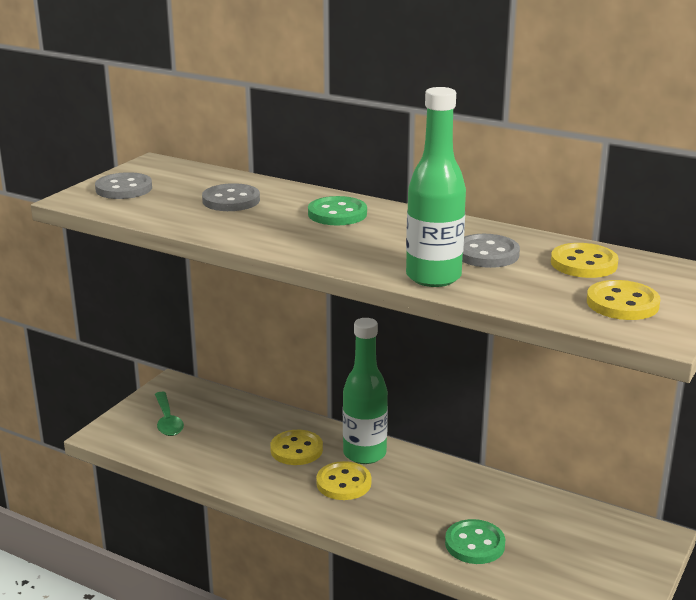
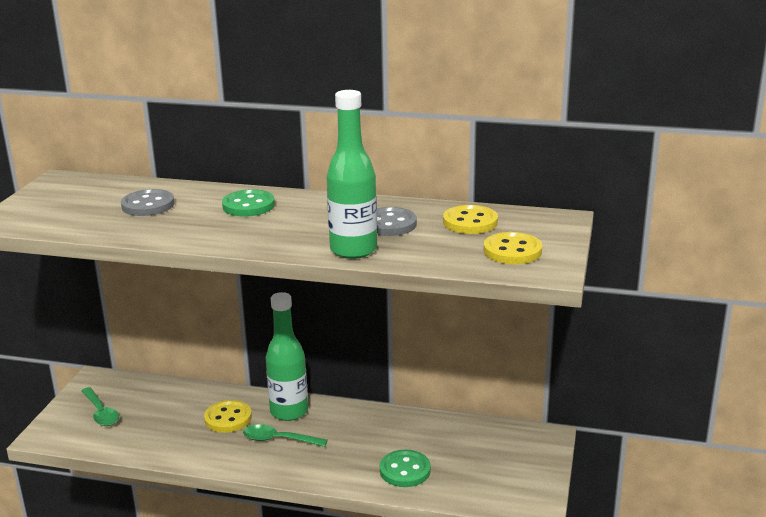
camera: 15 degrees left, 0 degrees up
(124, 189) = (42, 206): grey button -> none
(343, 483) = (278, 440): yellow button -> green spoon

